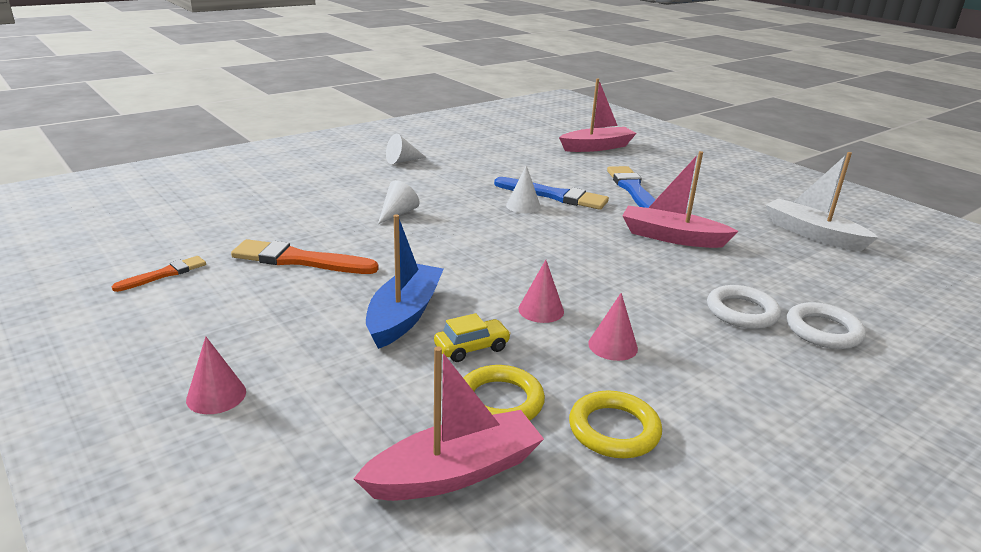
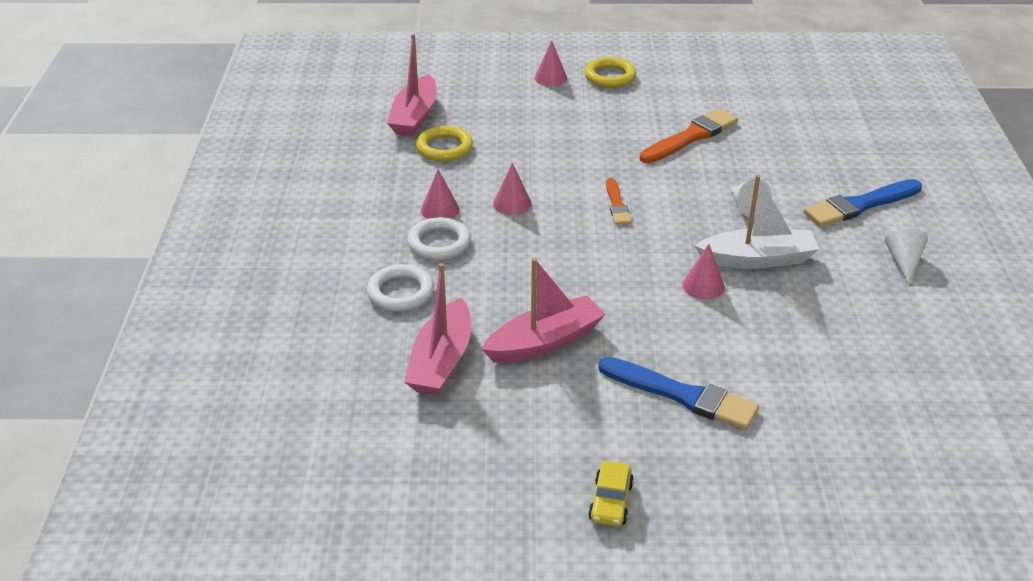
camera: 130 degrees right, 10 degrees up
(164, 274) = (715, 88): orange brush -> orange brush (617, 205)
(404, 315) = (567, 151): blue boat -> none
(472, 348) = (502, 159): yellow car -> yellow car (610, 502)
(523, 206) = (703, 286): white cone -> pink cone
(554, 196) = (713, 321): blue brush -> blue brush (860, 205)
(597, 147) = (867, 465): pink boat -> pink boat (441, 361)
(614, 429) = (378, 170): yellow ring -> yellow ring (610, 76)
(812, 234) = (444, 458): white boat -> white boat (757, 259)
(823, 330) = (333, 314): white ring -> white ring (439, 243)

